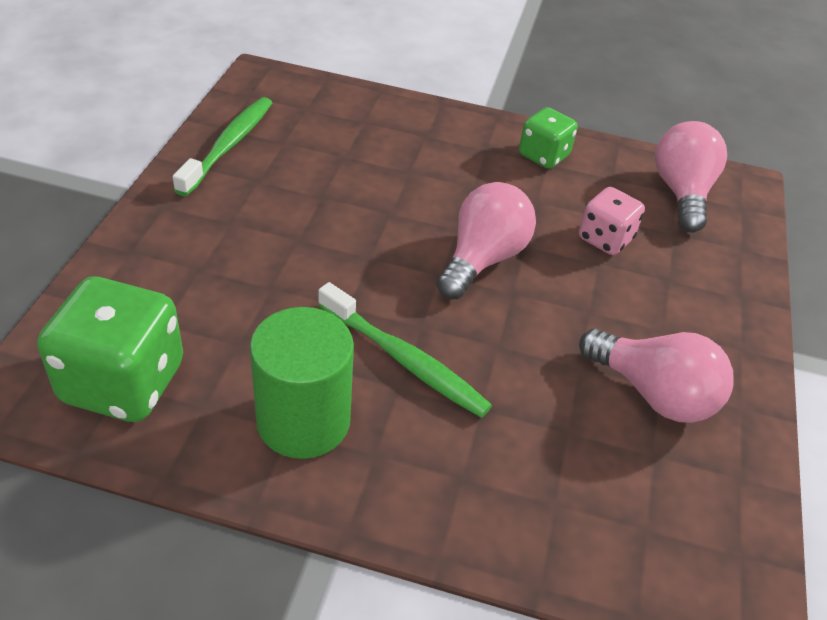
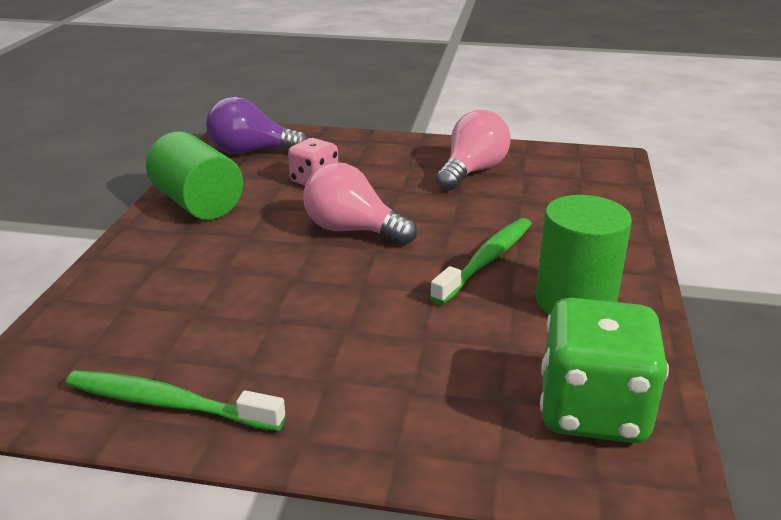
camera: 90 degrees left, 15 degrees down
(543, 156) = (198, 203): green dice -> green cylinder
(681, 193) = (251, 151): pink light bulb -> purple light bulb

